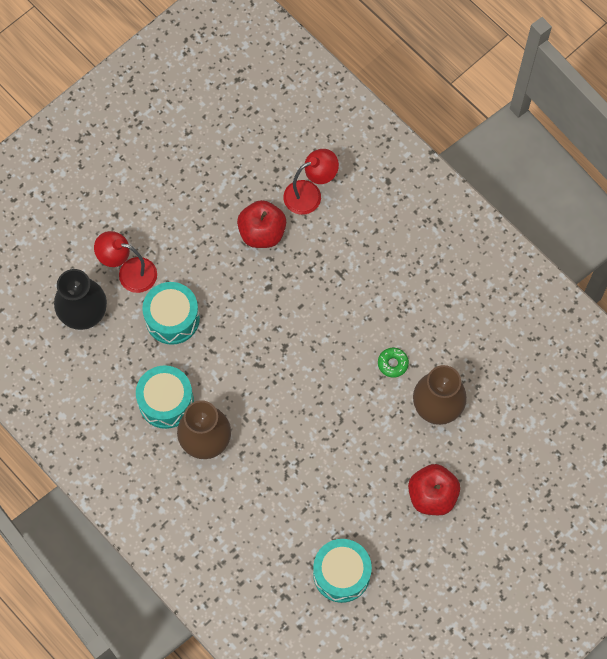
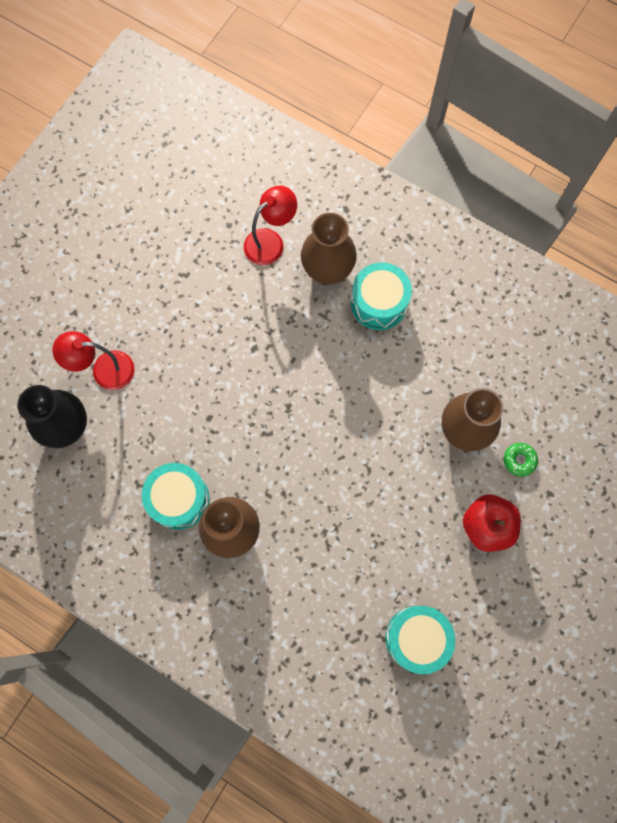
camera: 15 degrees left, 5 degrees up
(172, 318) = (162, 407): turquoise drum -> turquoise drum (379, 303)
(262, 233) = (232, 293): red apple -> none
(355, 233) = (327, 270): none -> brown vase
(392, 364) = (405, 396): green donut -> green donut (519, 460)

